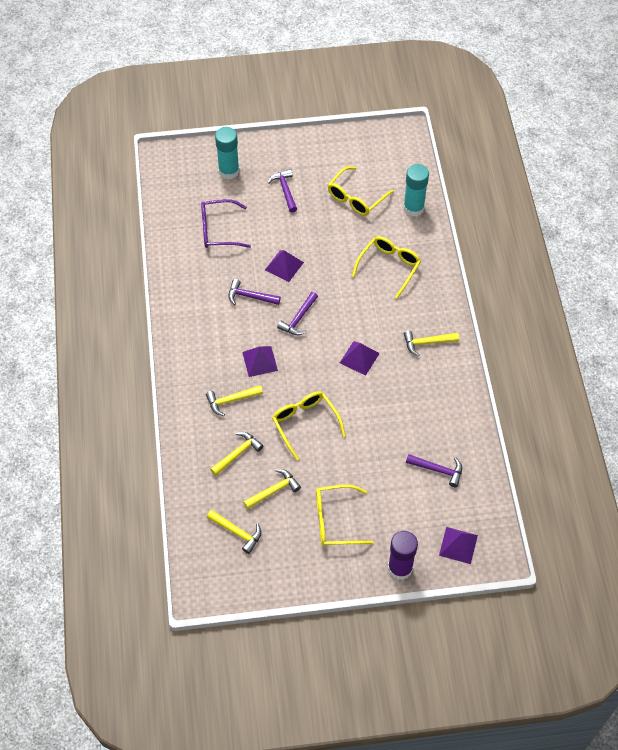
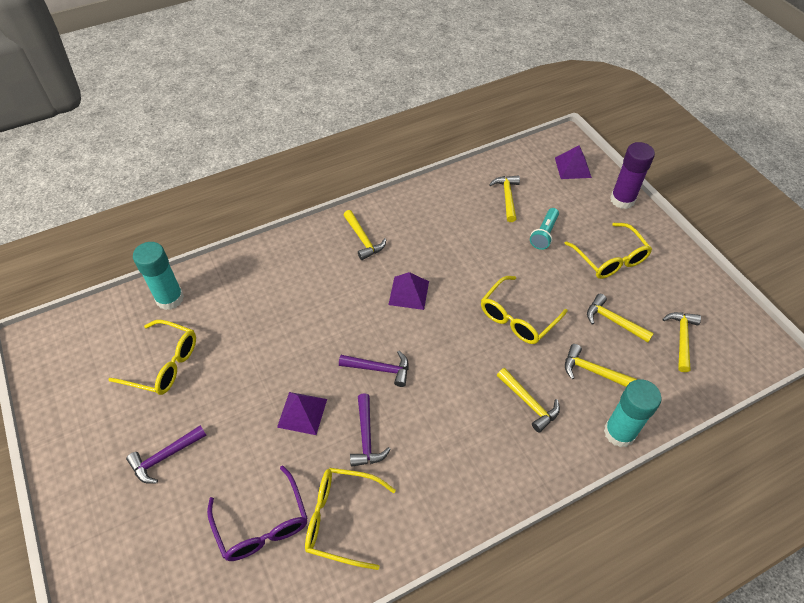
camera: 110 degrees left, 5 degrees down
(229, 171) = (138, 555): turquoise glue stick -> turquoise glue stick (619, 432)
(260, 361) = (459, 391): purple pyramid -> none
(383, 481) = (544, 234): none -> turquoise flashlight
(389, 267) = (270, 299): yellow glasses -> yellow glasses (342, 519)
(438, 470) = (507, 197): purple hammer -> yellow hammer

